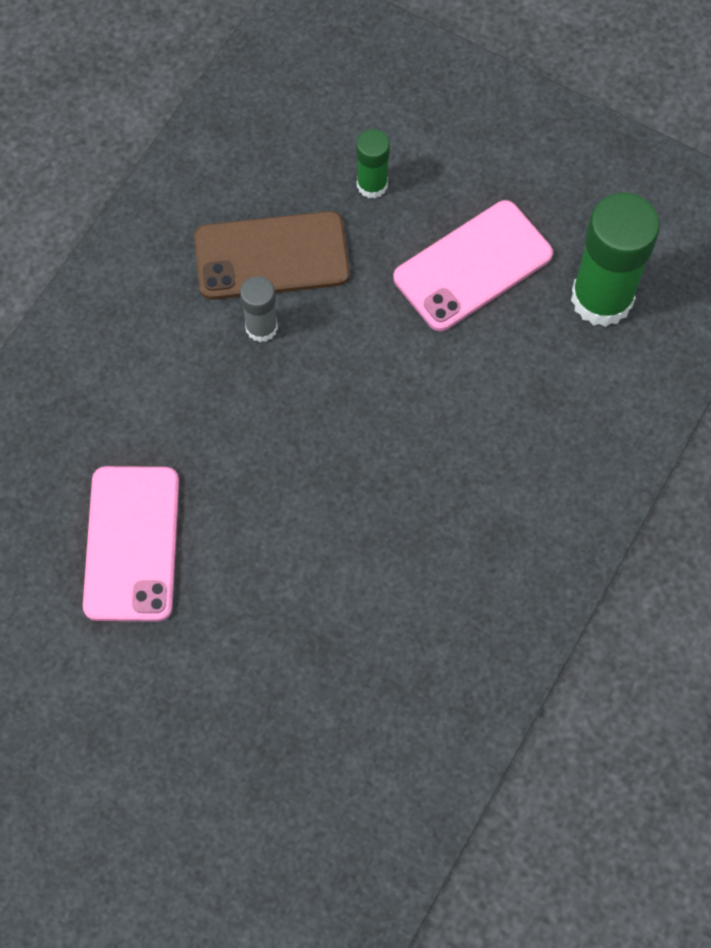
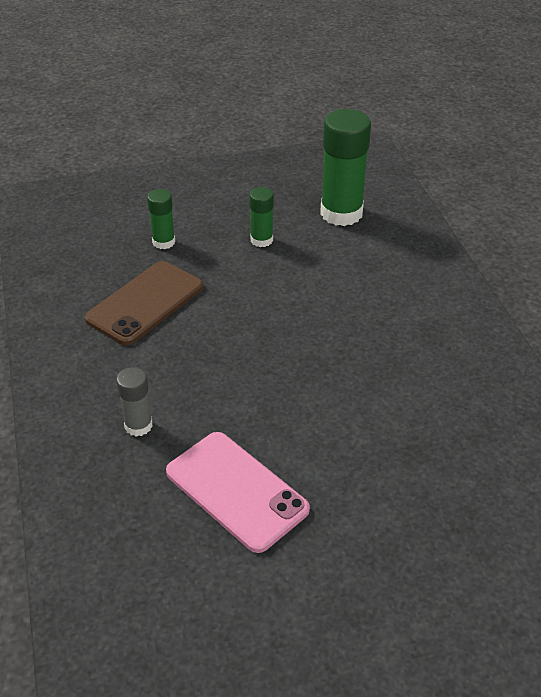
camera: 45 degrees left, 25 degrees down
(261, 327) = (180, 335): grey glue stick -> grey glue stick (138, 425)
(472, 266) = (261, 240): pink phone -> green glue stick

